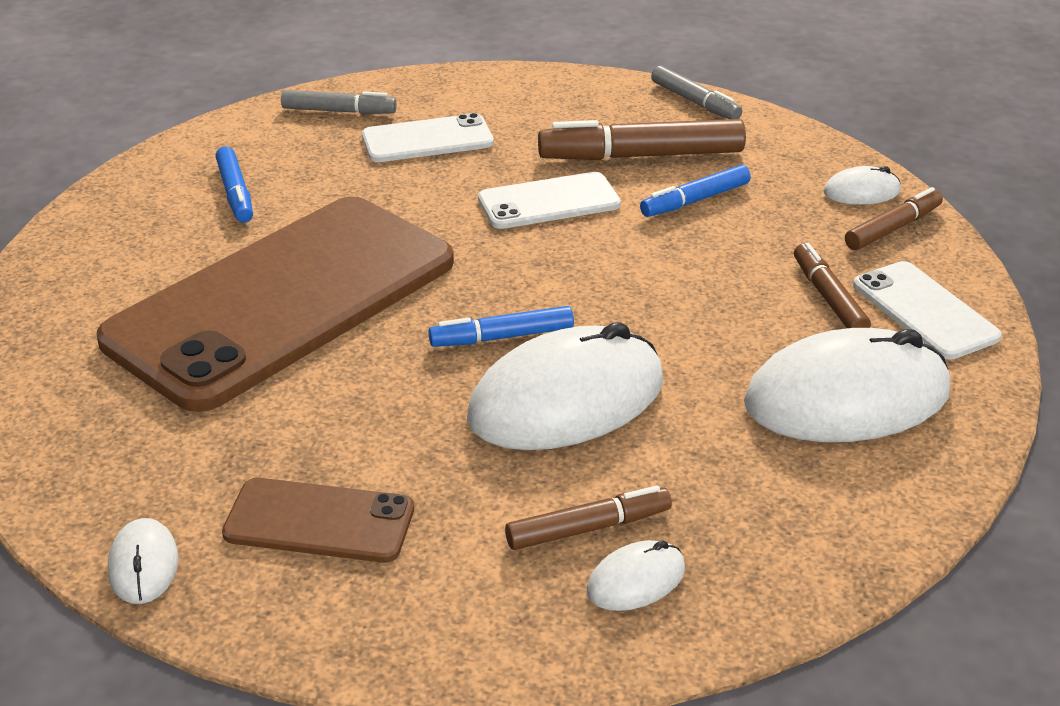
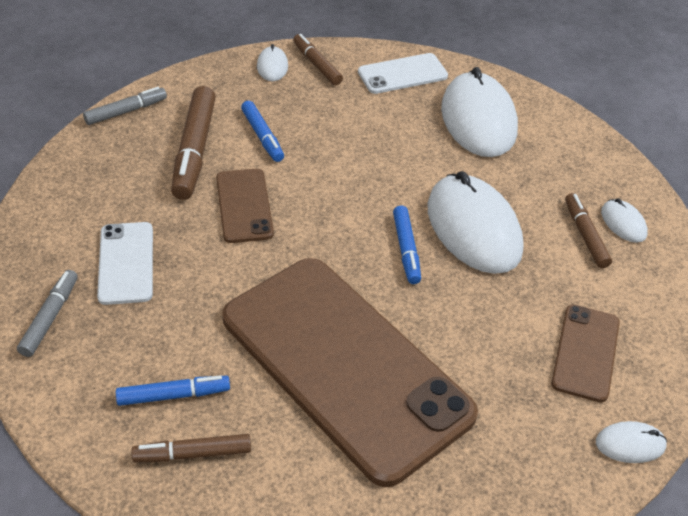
camera: 85 degrees left, 10 degrees up
(549, 202) = (244, 206): white phone -> brown phone
(828, 298) = (384, 105): brown marker -> brown marker (193, 454)

